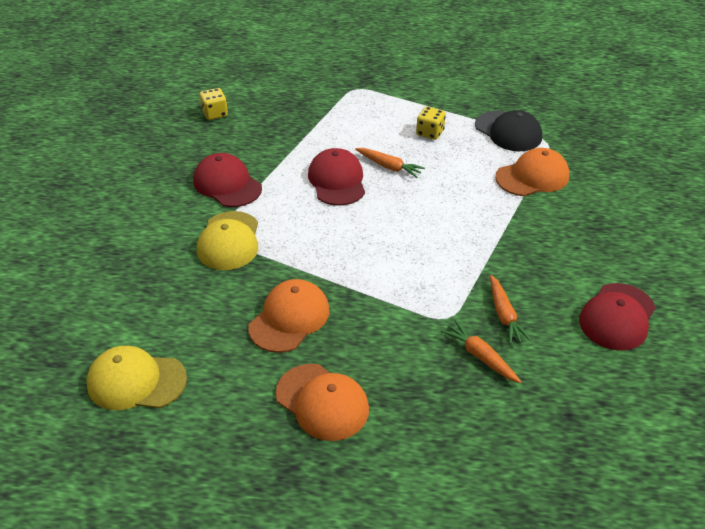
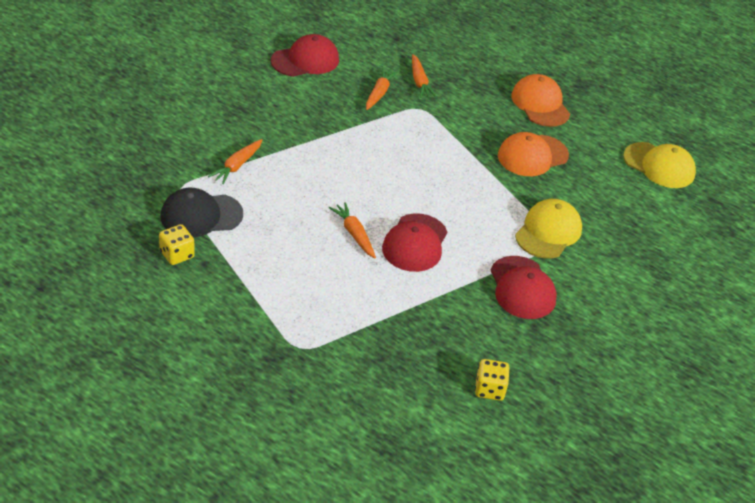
camera: 155 degrees left, 0 degrees up
(430, 133) = (278, 250): yellow dice -> yellow dice (177, 254)
(508, 131) = (201, 215): black cap -> black cap turned 90 degrees counterclockwise
(532, 177) = (237, 166): orange cap -> orange carrot

